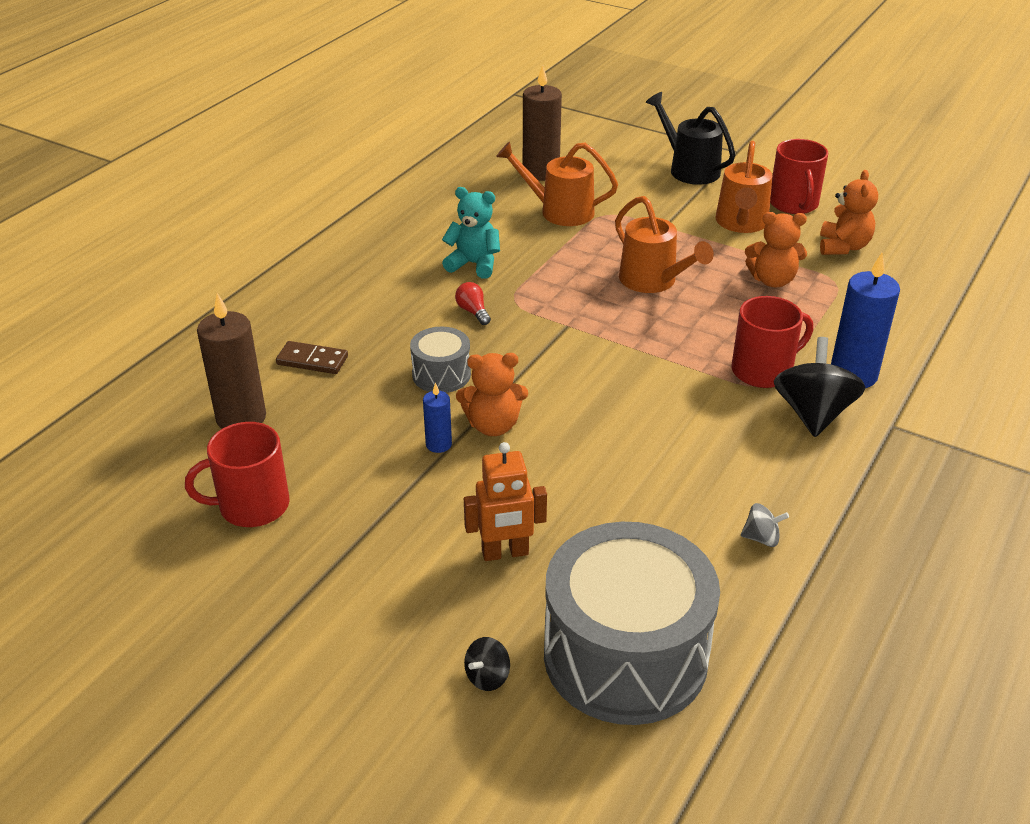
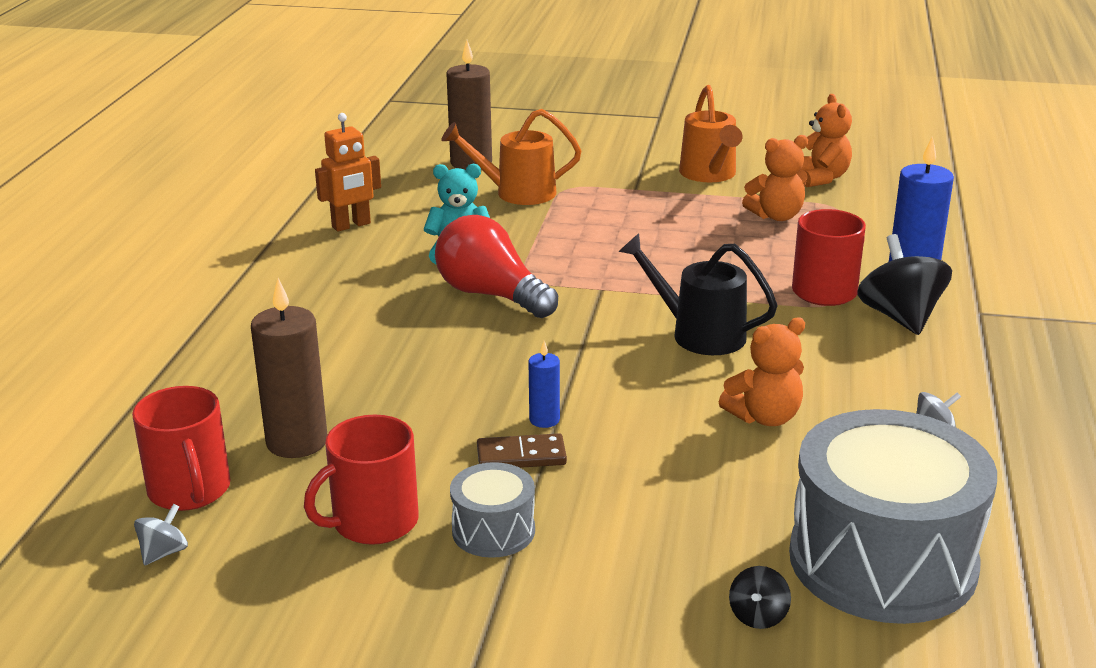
camera: 20 degrees left, 10 degrees down
(93, 492) = (164, 553): none -> grey spinning top
(312, 360) = (341, 372): brown domino -> brown domino (521, 456)
(441, 374) = (499, 357): grey drum -> grey drum (493, 531)
(473, 311) = (491, 295): red light bulb -> red light bulb, size x2.39
(493, 425) = (590, 391): orange teddy bear -> orange teddy bear (764, 417)
(505, 553) = (690, 500): orange robot -> orange robot (351, 225)
(653, 281) = (660, 236): orange watering can -> none
(689, 169) = (623, 138): black watering can -> black watering can (698, 334)
(793, 204) = (747, 151): red mug -> red mug (190, 490)

